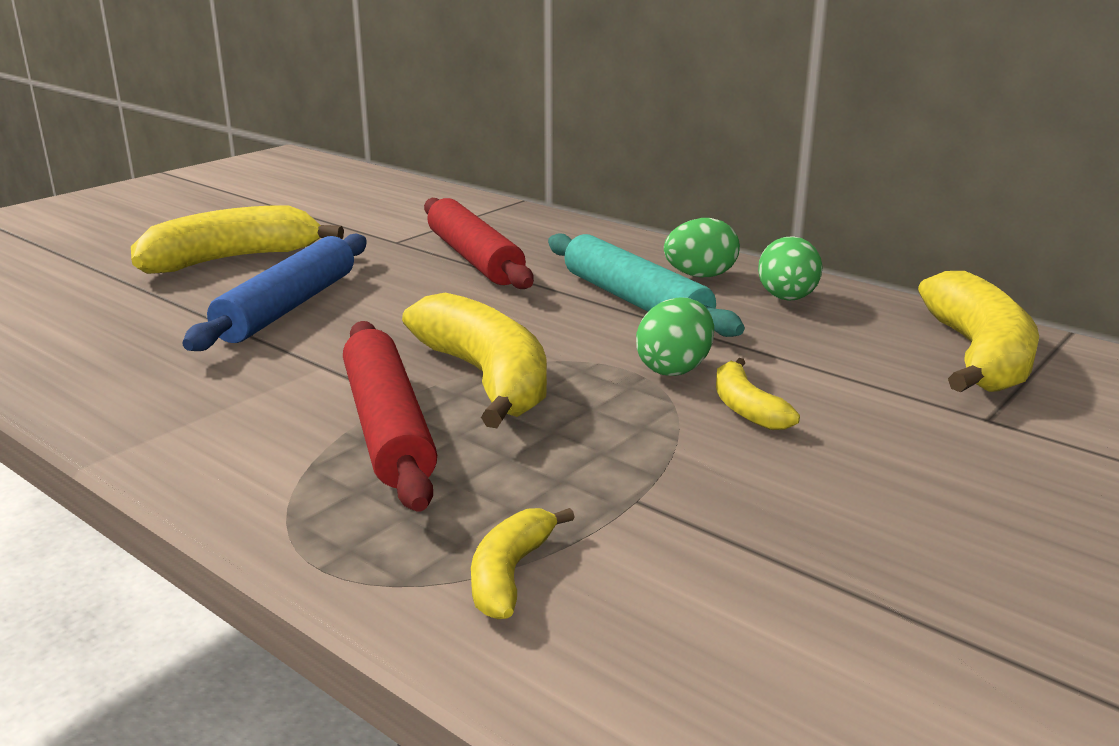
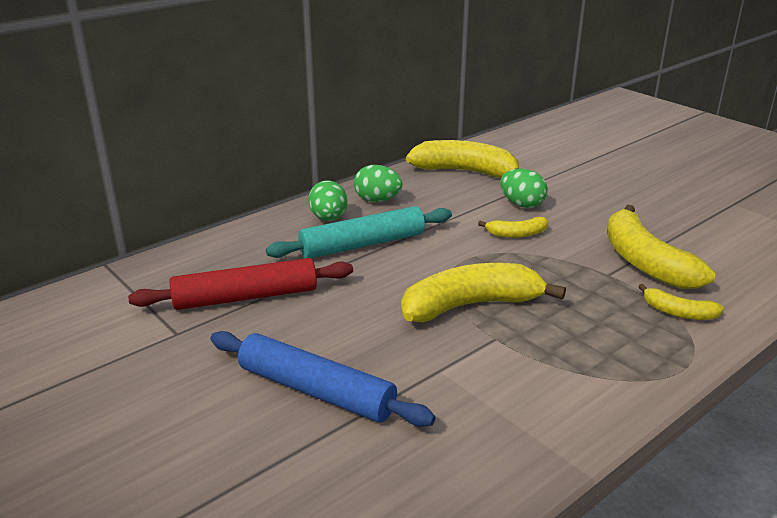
camera: 80 degrees left, 5 degrees up
(231, 260) = (168, 433): yellow banana -> yellow banana (645, 262)
(387, 427) = (534, 344): red rolling pin -> none
(674, 368) = (467, 246): green egg -> green egg (522, 204)

